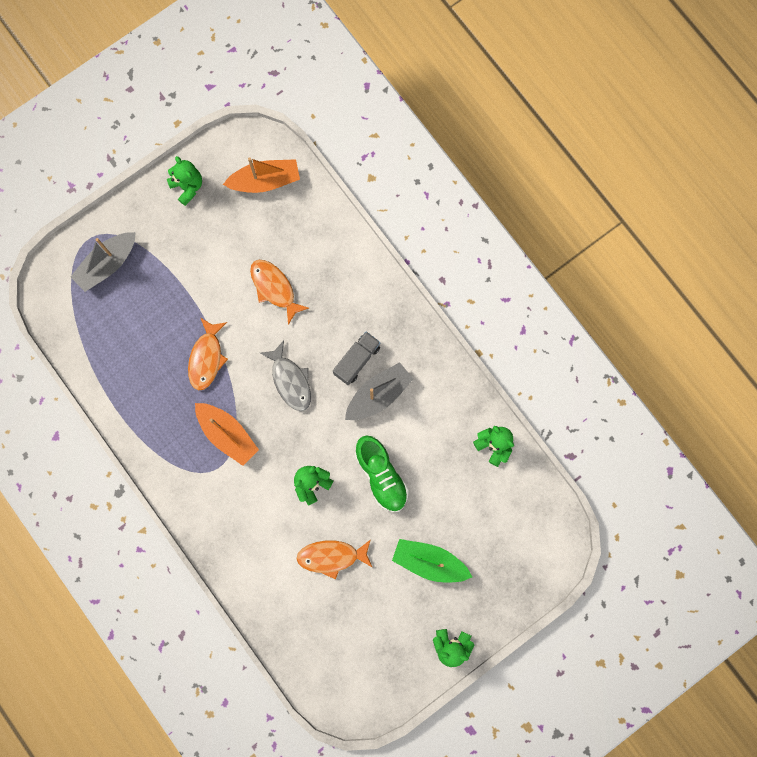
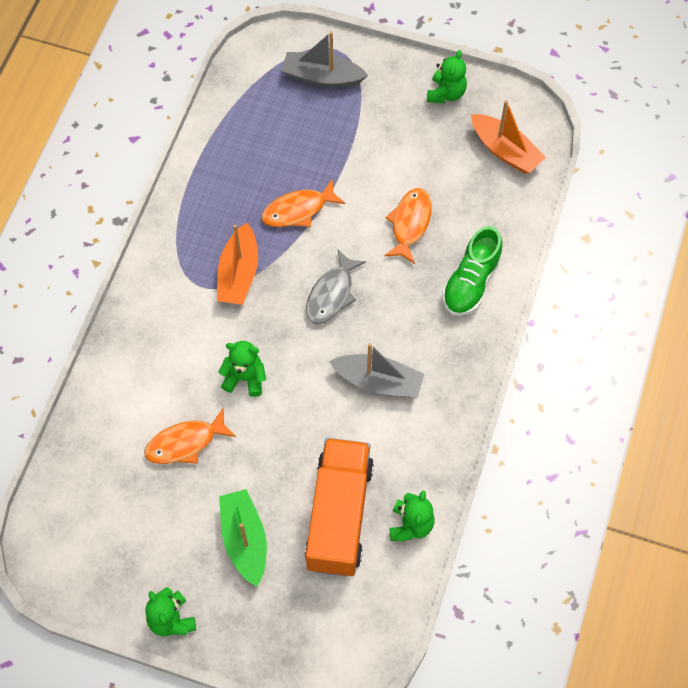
camera: 55 degrees right, 15 degrees down
(331, 556) = (185, 443): orange fish -> orange fish turned 75 degrees counterclockwise
(357, 360) = (397, 340): grey truck -> none
(381, 476) = (299, 436): green shoe -> green shoe (471, 282)
(455, 487) = (339, 515): none -> orange truck

